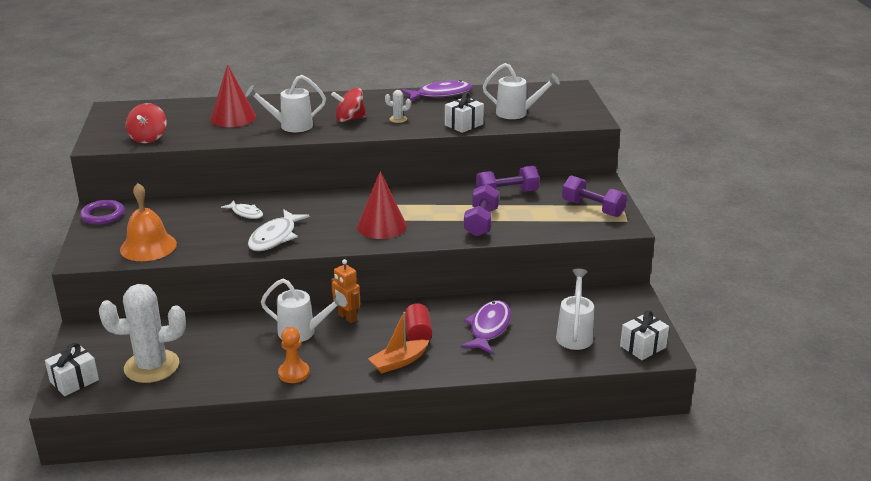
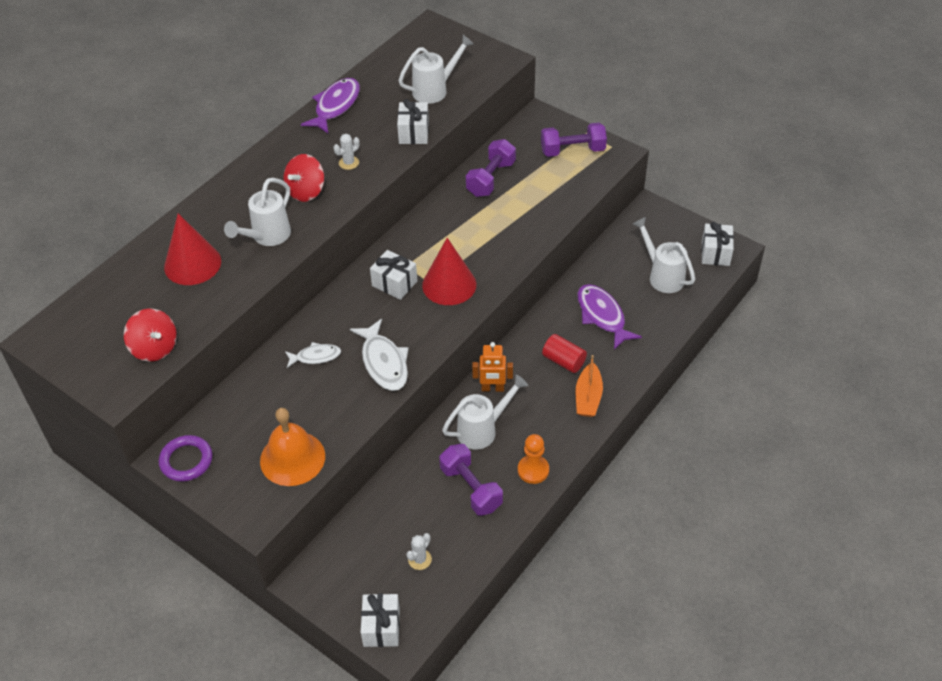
camera: 45 degrees left, 20 degrees up
(152, 366) = (419, 559): white cactus -> white cactus, size x0.40
(351, 208) = (394, 283): none -> white gift
(481, 222) = (516, 224): purple dumbbell -> purple dumbbell (471, 488)

